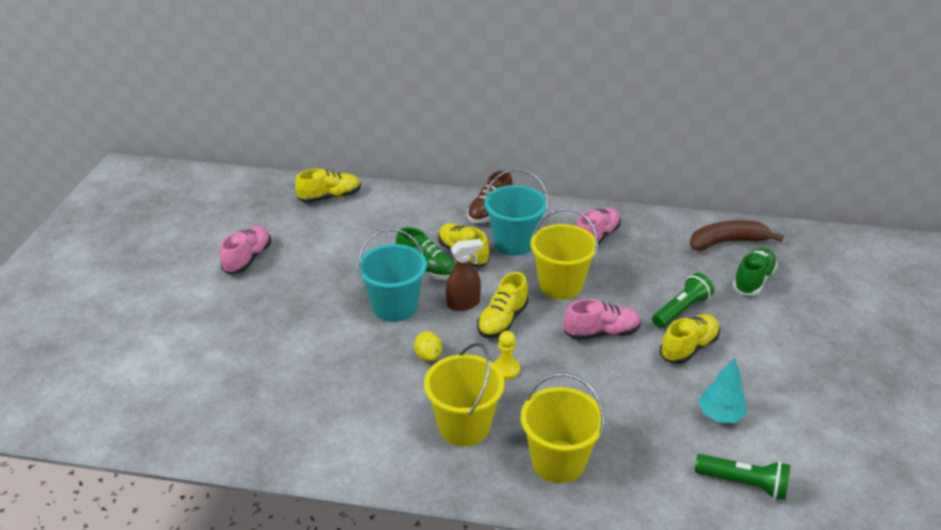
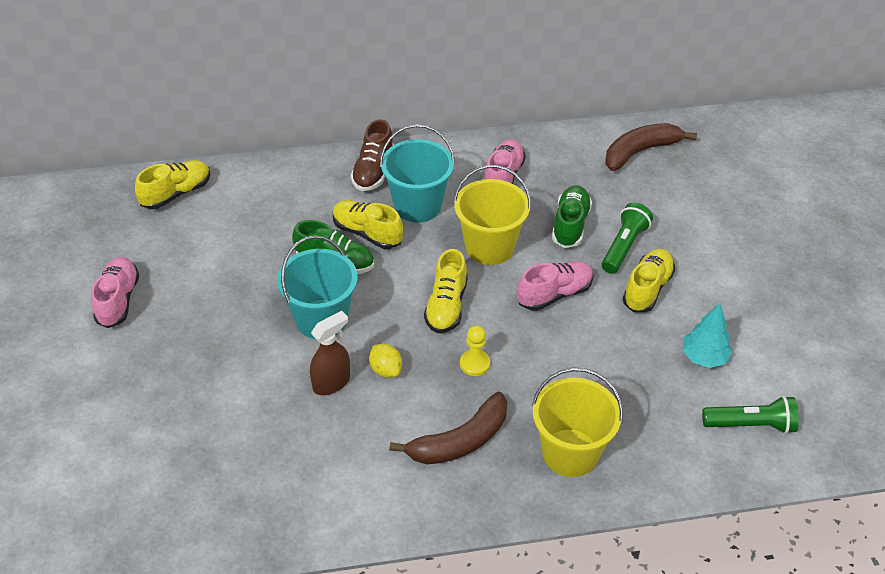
camera: 20 degrees left, 10 degrees up
(463, 304) = (395, 296): brown spray bottle -> brown spray bottle (331, 383)
(464, 426) = (460, 441): yellow bucket -> brown banana
(753, 280) = (681, 193): green shoe -> green shoe (570, 225)

